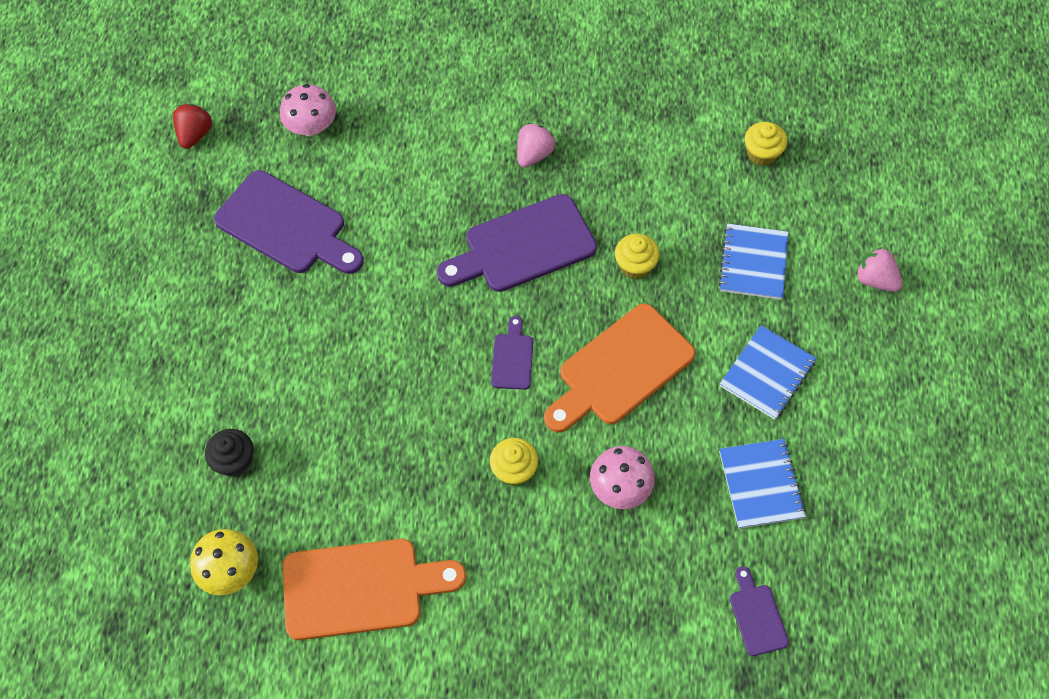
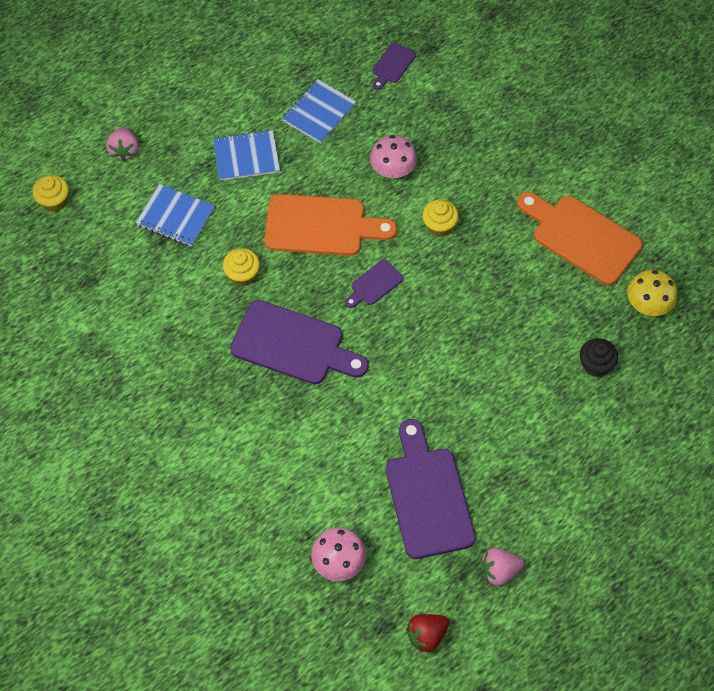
camera: 135 degrees left, 0 degrees up
(534, 155) = (216, 400): pink strawberry -> pink strawberry (499, 571)
(753, 263) = (175, 217): blue notebook -> blue notebook turned 60 degrees clockwise
(762, 153) = (82, 273): yellow cupcake -> yellow cupcake (54, 201)

